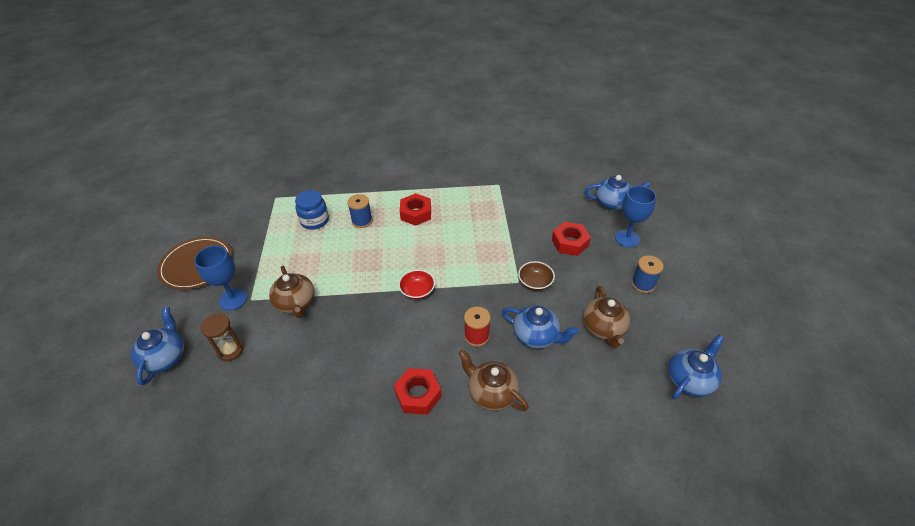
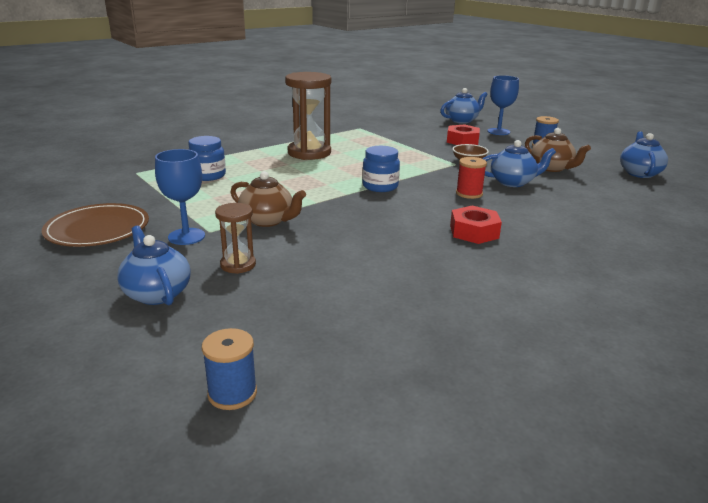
camera: 35 degrees left, 20 degrees down
(362, 221) = (261, 166): blue spool -> blue spool (232, 393)
(416, 213) = (309, 153): red nut -> brown hourglass
(417, 291) = (380, 186): red bowl -> blue jar
(491, 393) = (528, 214): brown teapot -> none

